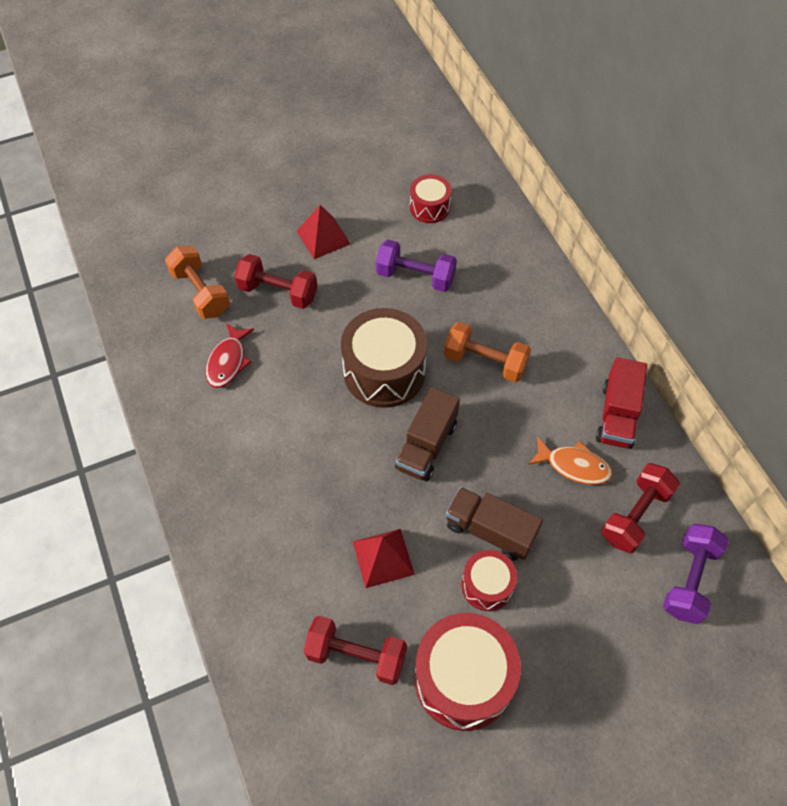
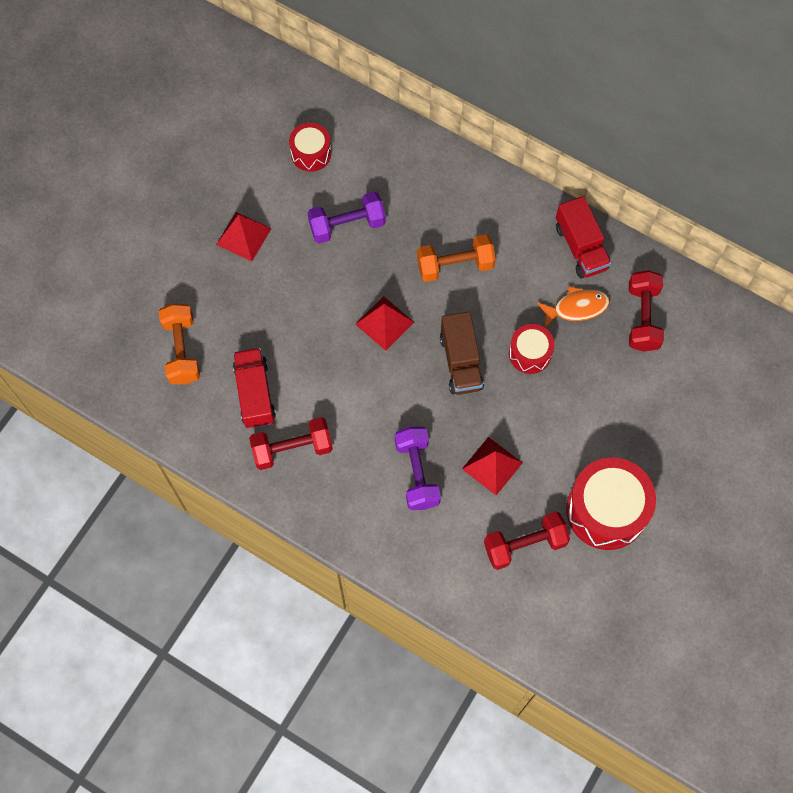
camera: 35 degrees left, 10 degrees up
(200, 292) = (181, 350): orange dumbbell -> orange dumbbell turned 60 degrees clockwise
(228, 361) = (255, 394): red fish -> red truck
(278, 292) = (246, 309): red dumbbell -> red dumbbell (292, 449)
(384, 371) = (384, 323): brown drum -> red pyramid
(487, 585) = (577, 436): red drum -> red drum (530, 353)
(490, 530) = (552, 396): brown truck -> none
(689, 579) = (707, 341): purple dumbbell -> purple dumbbell (417, 473)

